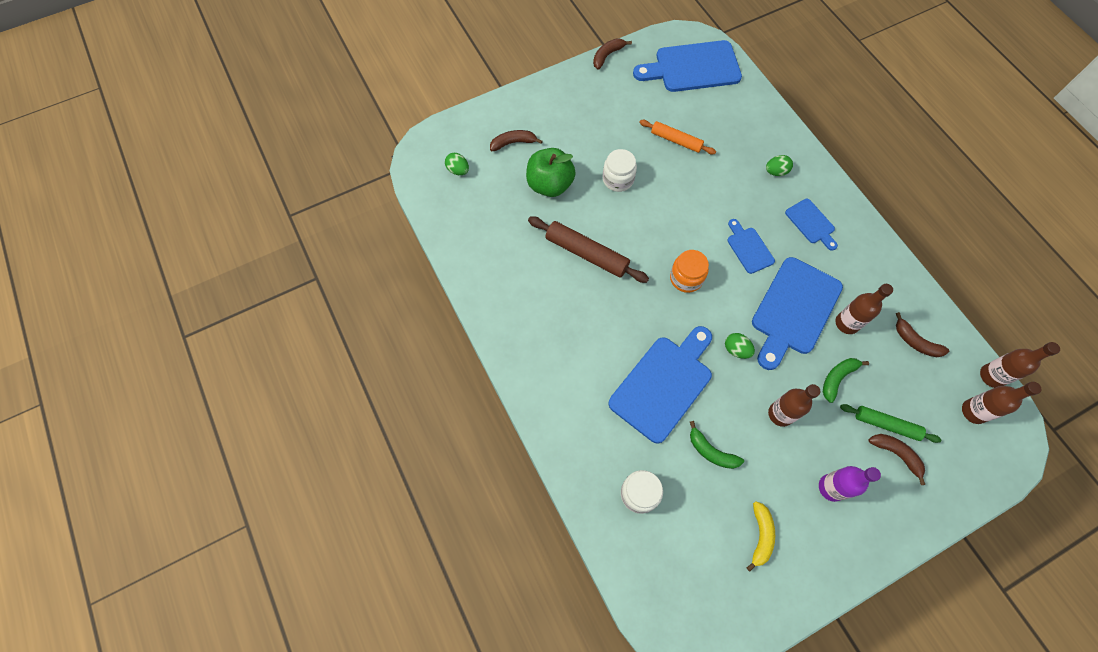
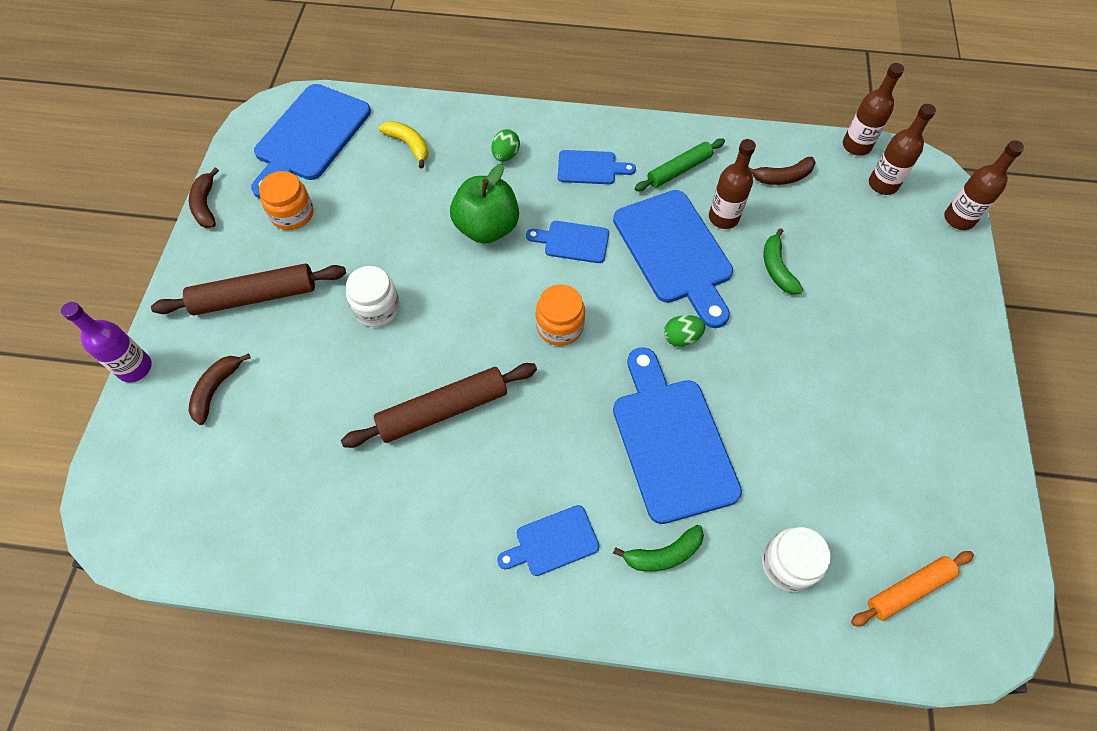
camera: 55 degrees left, 5 degrees down
(458, 170) = (188, 486): green egg -> none
(550, 185) = (314, 387): green apple -> green apple (487, 228)
(557, 357) = (552, 542): none -> blue cutting board
(576, 119) = (255, 296): none -> brown rolling pin
(638, 97) = (292, 214): none -> orange jar
(676, 141) = (383, 216): orange rolling pin -> orange rolling pin (908, 590)
(711, 451) = (783, 448): green banana -> green banana (663, 554)
(760, 536) = (908, 466): yellow banana -> yellow banana (409, 145)
(780, 414) = (783, 348): brown bottle -> brown bottle (958, 219)
(831, 487) = (891, 359): purple bottle -> purple bottle (135, 368)
(886, 424) = (852, 262): green rolling pin -> green rolling pin (679, 170)
(896, 454) = (889, 277): brown banana -> none

